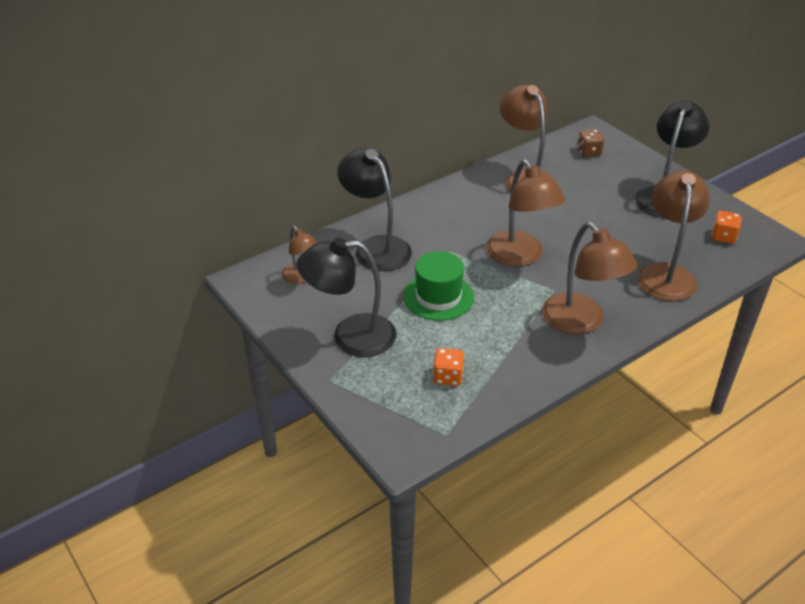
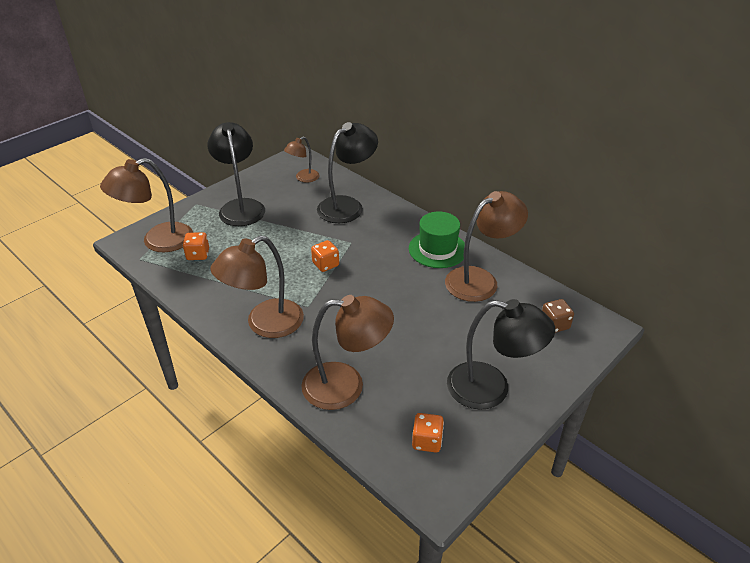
camera: 80 degrees right, 0 degrees up
(438, 297) = (290, 242): green hat -> green hat (437, 249)
(485, 272) = (325, 264): none -> orange dice
(520, 256) = (352, 283): brown lamp -> brown lamp (158, 241)

